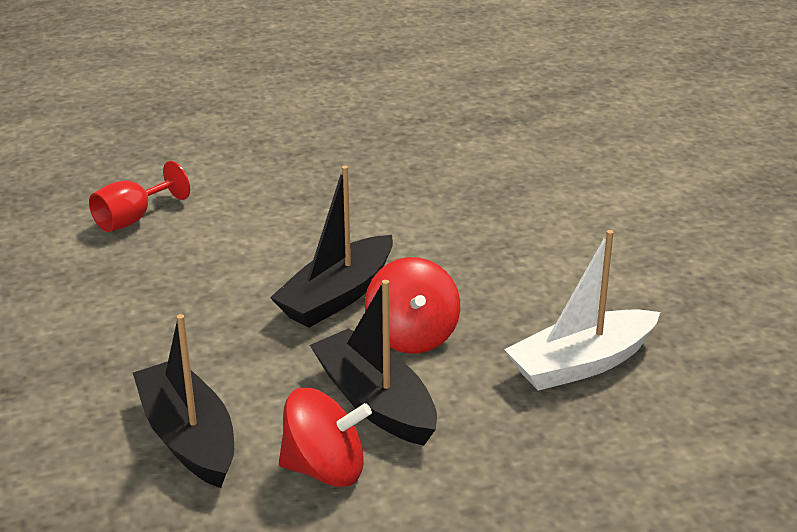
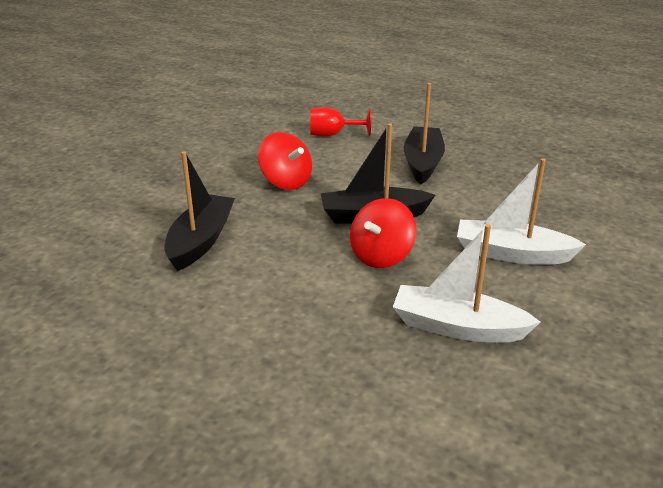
camera: 45 degrees right, 0 degrees up
(325, 469) = (233, 292): red spinning top -> red spinning top (286, 182)
(375, 402) = (308, 276): black boat -> black boat (422, 163)
(524, 263) = (512, 254): none -> white boat

